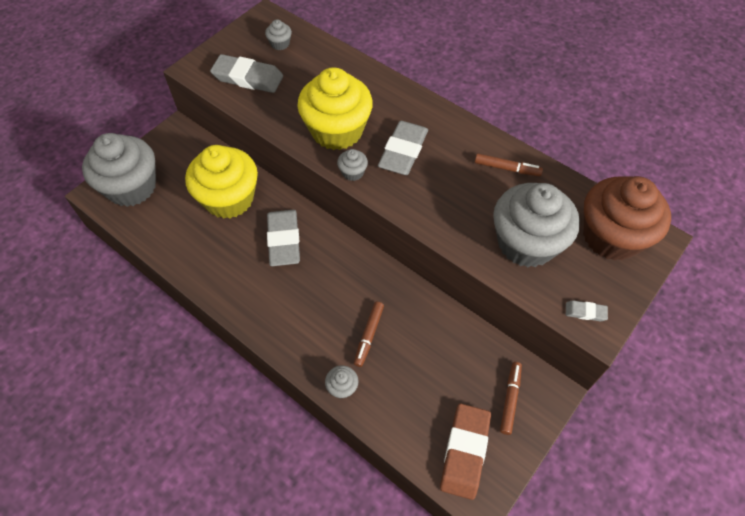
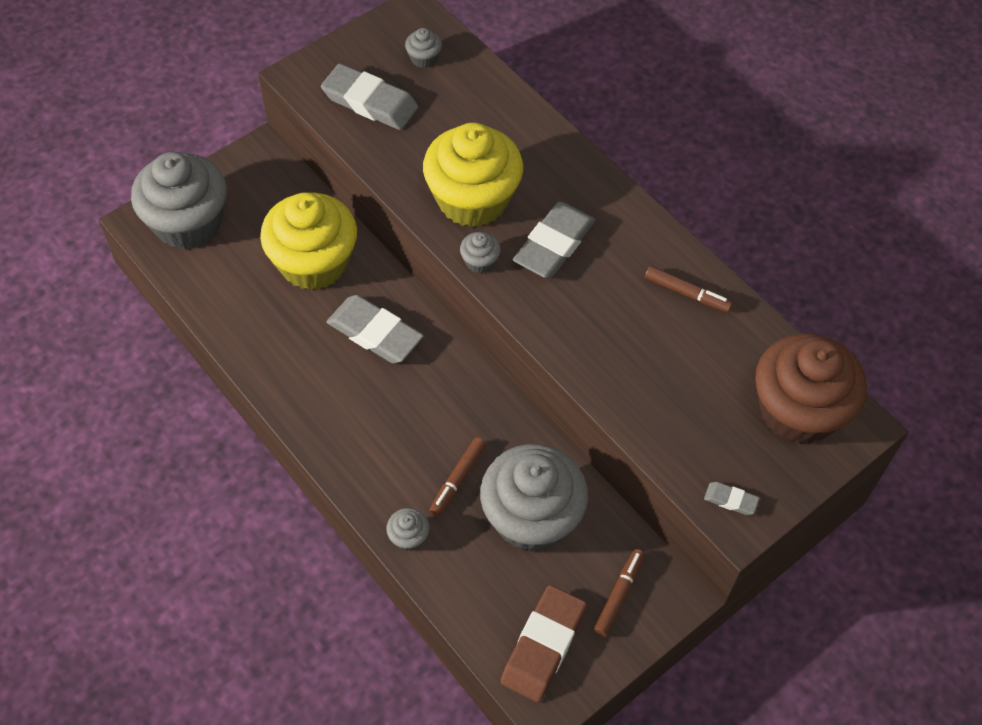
camera: 10 degrees right, 0 degrees up
(284, 240) = (375, 333): grey eraser -> grey eraser turned 60 degrees counterclockwise
(526, 243) = (682, 398): grey cupcake -> grey cupcake (531, 517)

